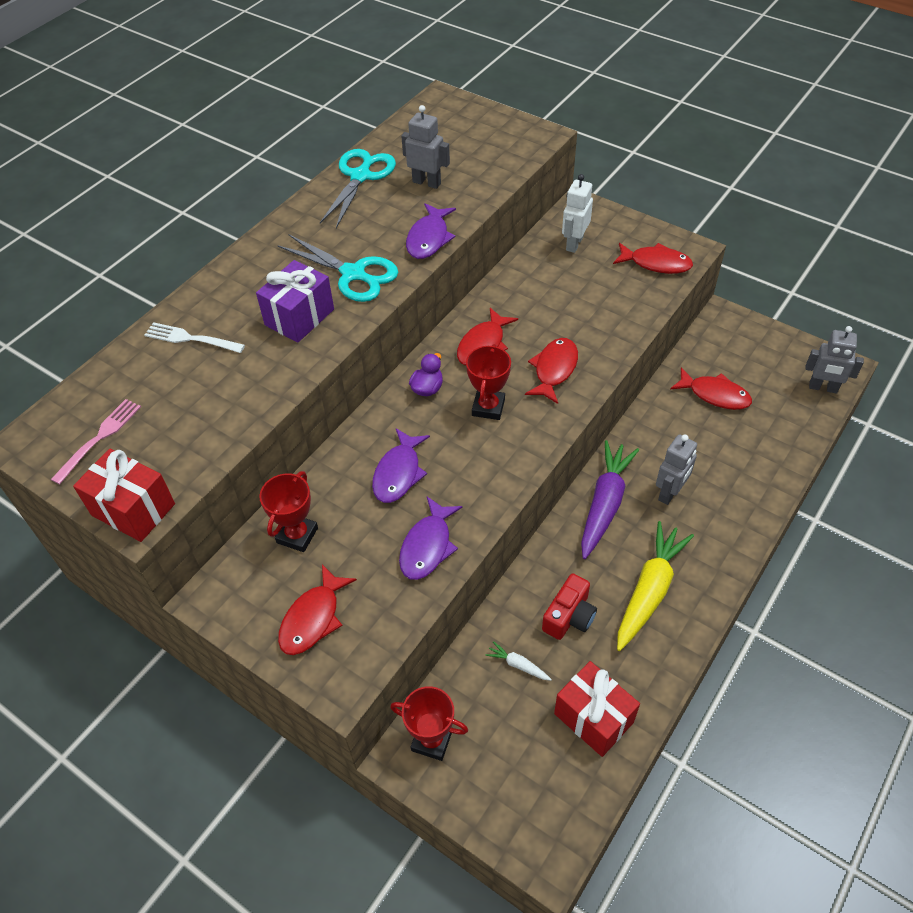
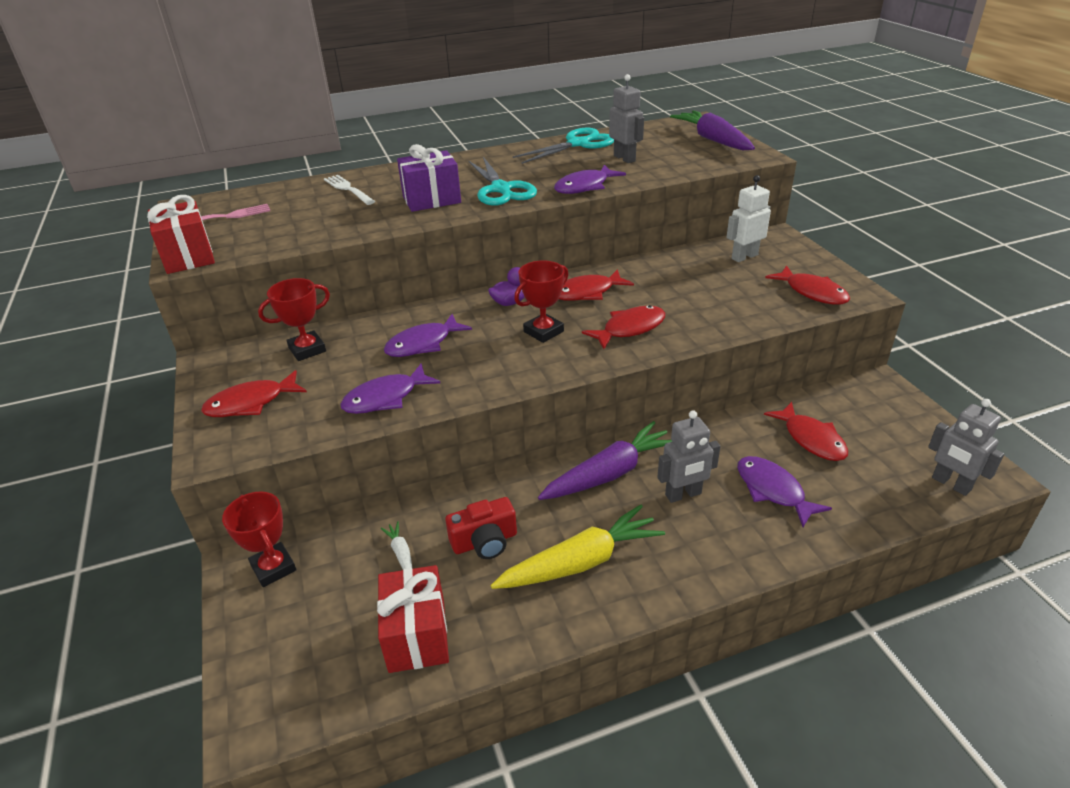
camera: 35 degrees right, 15 degrees down
(482, 125) = (713, 140): none -> purple carrot
(723, 455) = (773, 490): none -> purple fish

